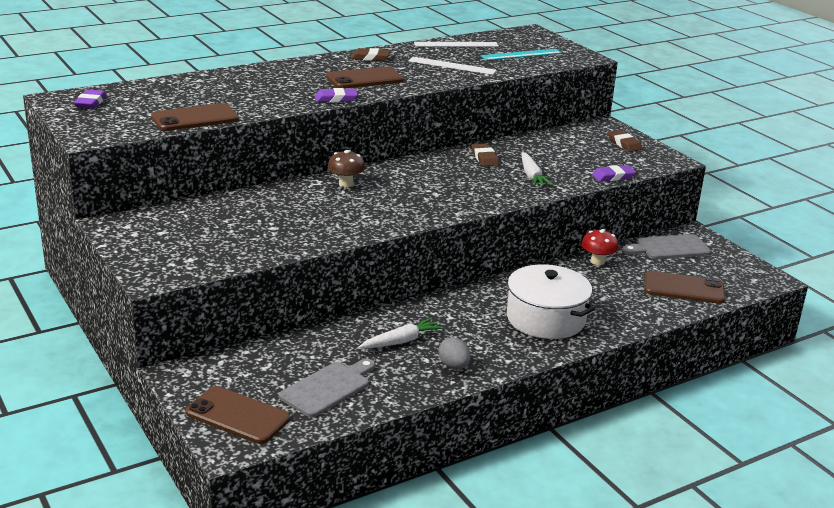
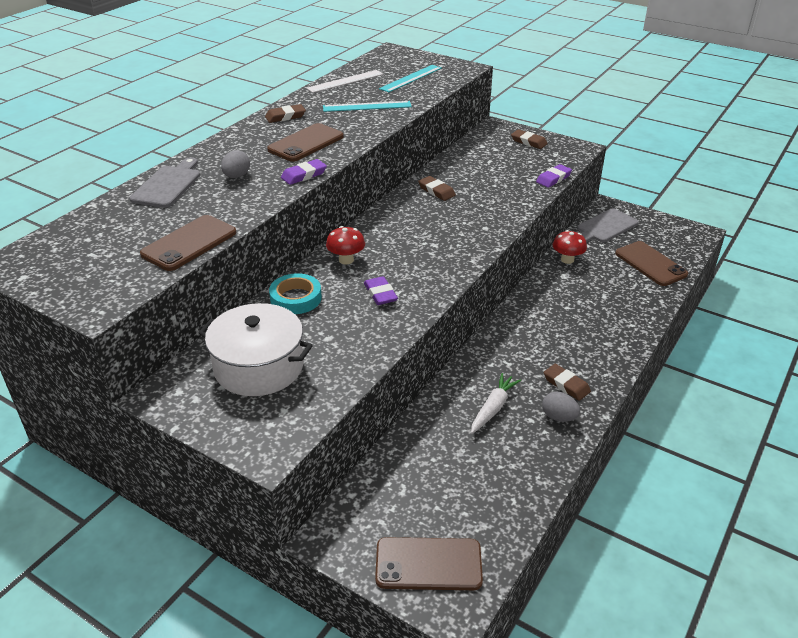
camera: 25 degrees left, 10 degrees up
(90, 103) = (52, 257): purple eraser -> purple eraser (380, 294)
(276, 197) = (296, 298): none -> turquoise tape
(280, 87) = (236, 176): none -> grey egg
(328, 388) = (479, 491): grey cutting board -> grey cutting board (168, 185)
(346, 183) = (346, 260): brown mushroom -> red mushroom
(452, 66) = (367, 106): white ruler -> turquoise ruler
(487, 347) = (566, 385): none -> brown eraser
(531, 176) = (492, 198): white carrot -> none
(545, 319) = (582, 335): white pot -> white pot (259, 367)
(683, 288) = (650, 264): brown phone -> brown phone turned 75 degrees clockwise

